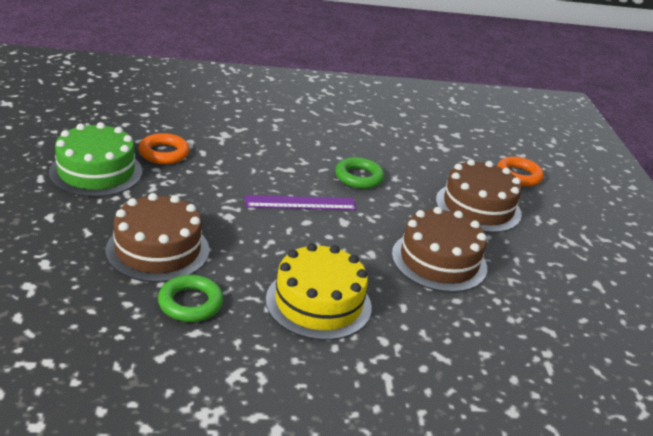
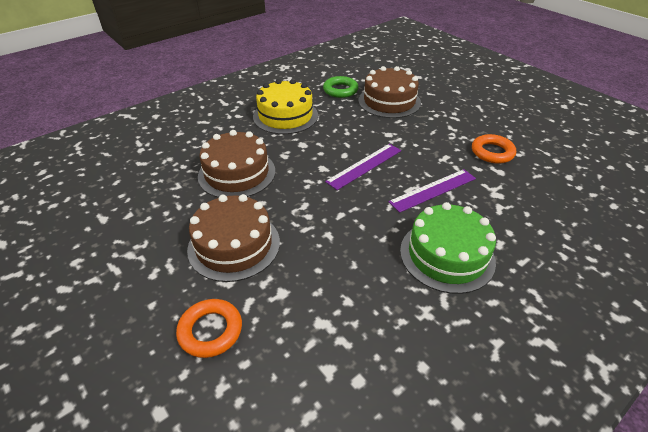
camera: 150 degrees right, 10 degrees up
(96, 172) = (491, 120): green cake -> green cake (447, 255)
(270, 159) = (433, 190): none -> purple ruler
(359, 177) = (356, 215): green ring -> none

